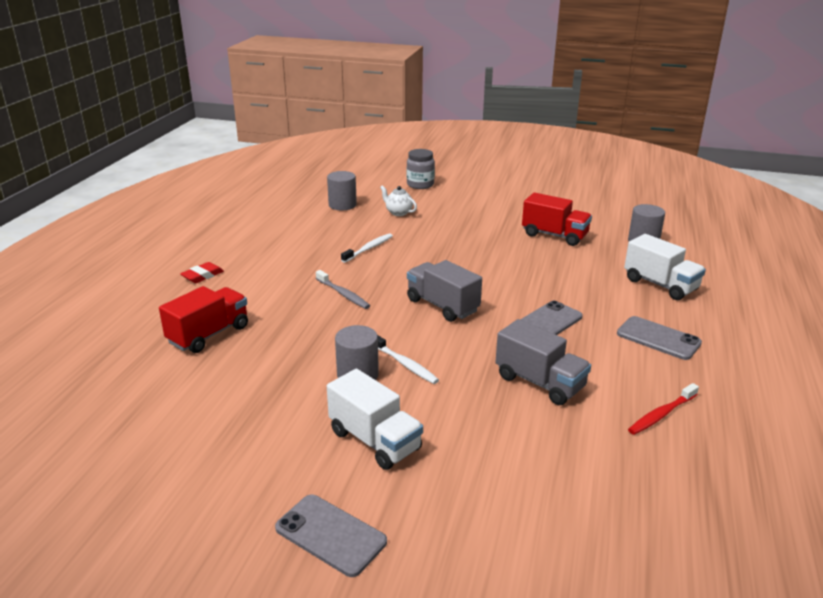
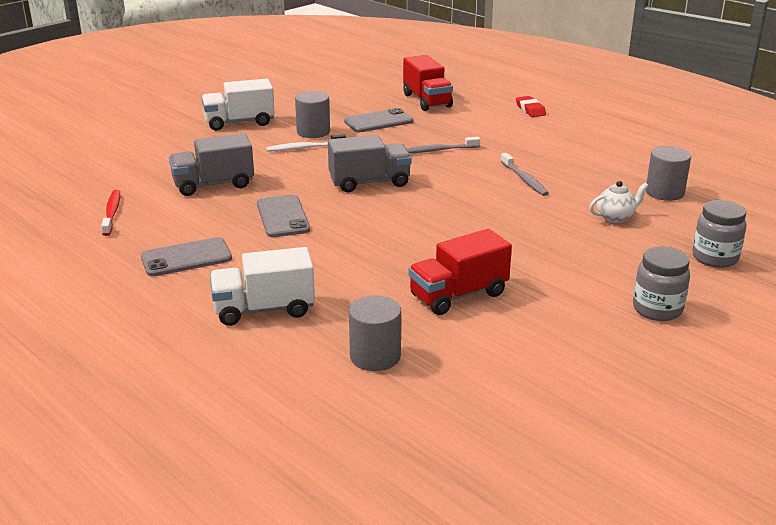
camera: 120 degrees right, 0 degrees up
(330, 535) = (188, 100): grey phone -> grey phone (378, 121)
(368, 248) = (524, 180): white toothbrush -> grey toothbrush
(495, 190) = (657, 309): none -> grey jar

